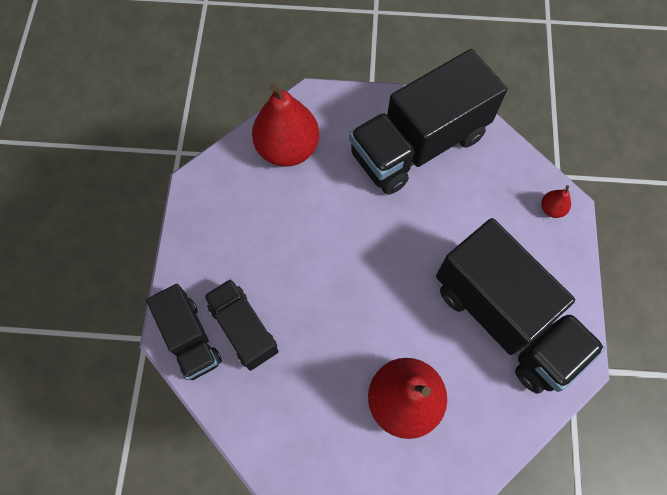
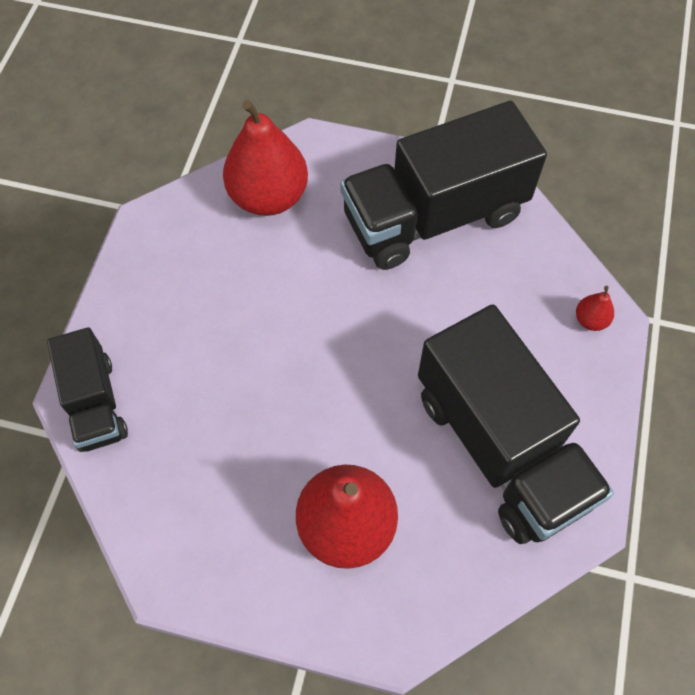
camera: 10 degrees right, 5 degrees down
(244, 329) = (164, 403): black truck -> none

